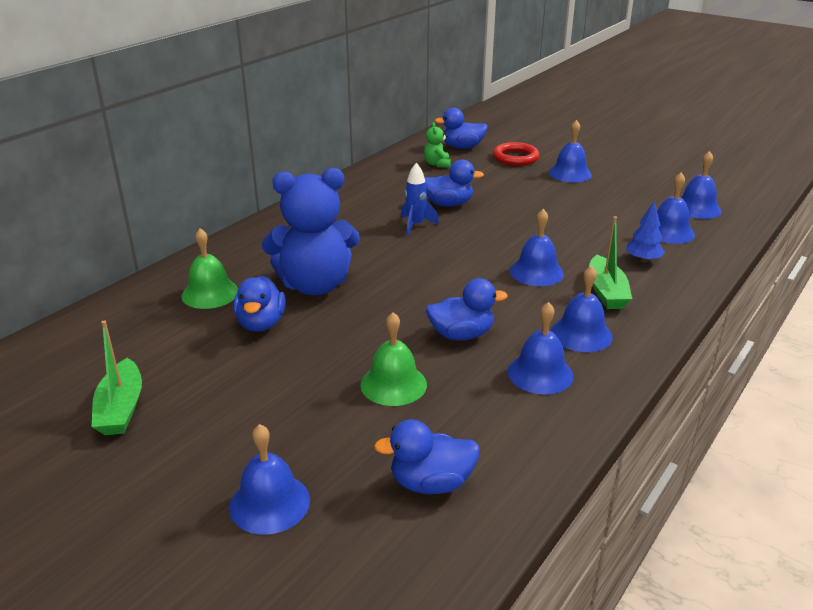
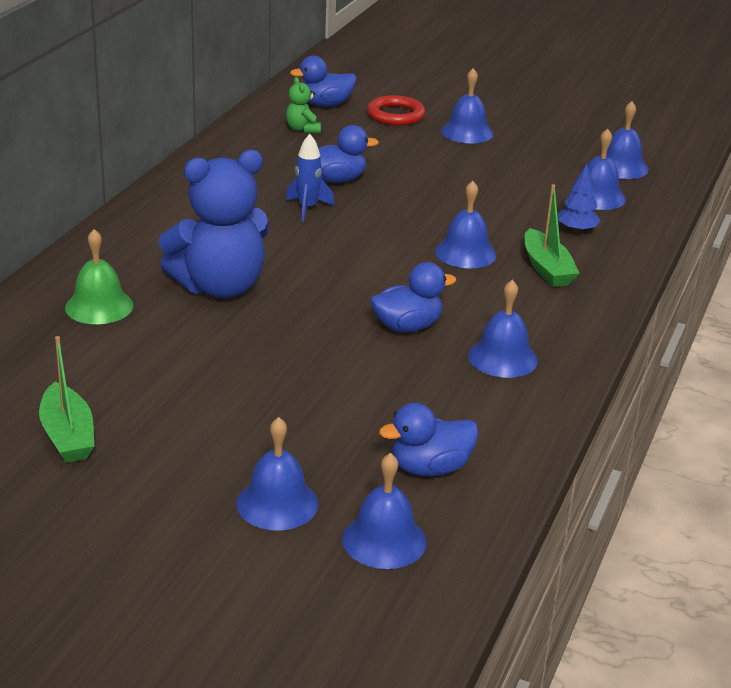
camera: 15 degrees left, 0 degrees up
(261, 324) = (178, 334): blue duck -> none
(393, 384) = (354, 383): green bell -> none
(581, 334) = (533, 315): blue bell -> blue bell (384, 540)

